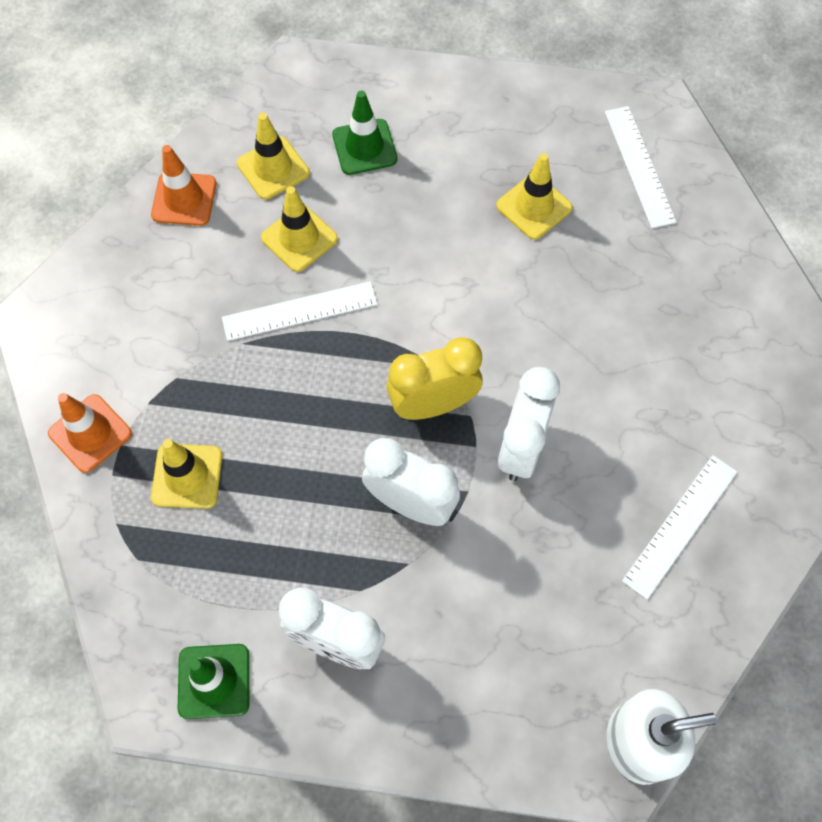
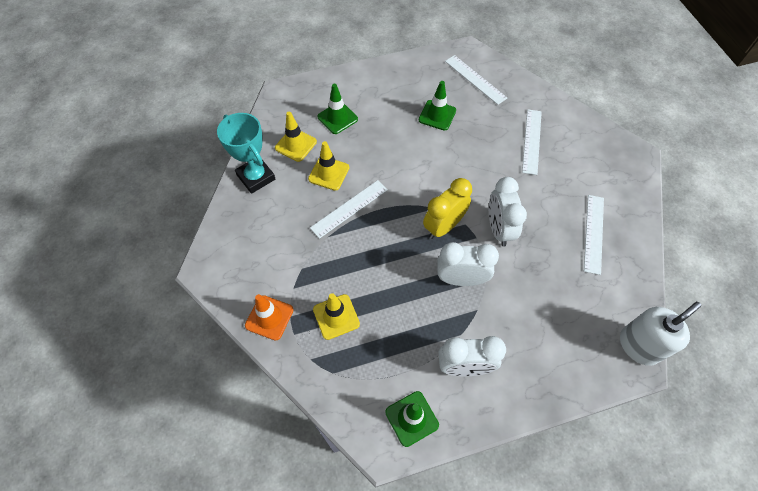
camera: 25 degrees left, 5 degrees down
(184, 199) = (256, 177): orange traffic cone -> turquoise trophy
(534, 207) = (437, 115): yellow traffic cone -> green traffic cone
(672, 319) = (532, 141): none -> white ruler

